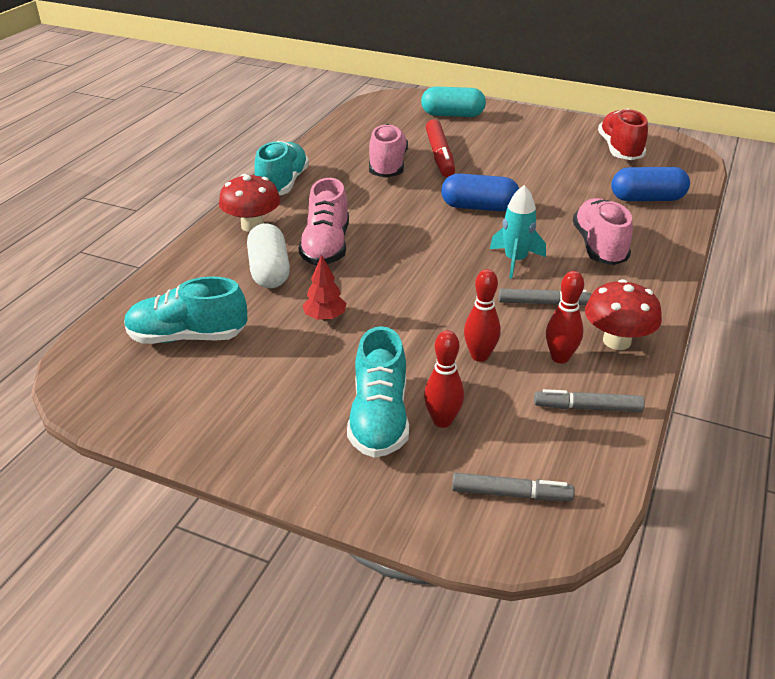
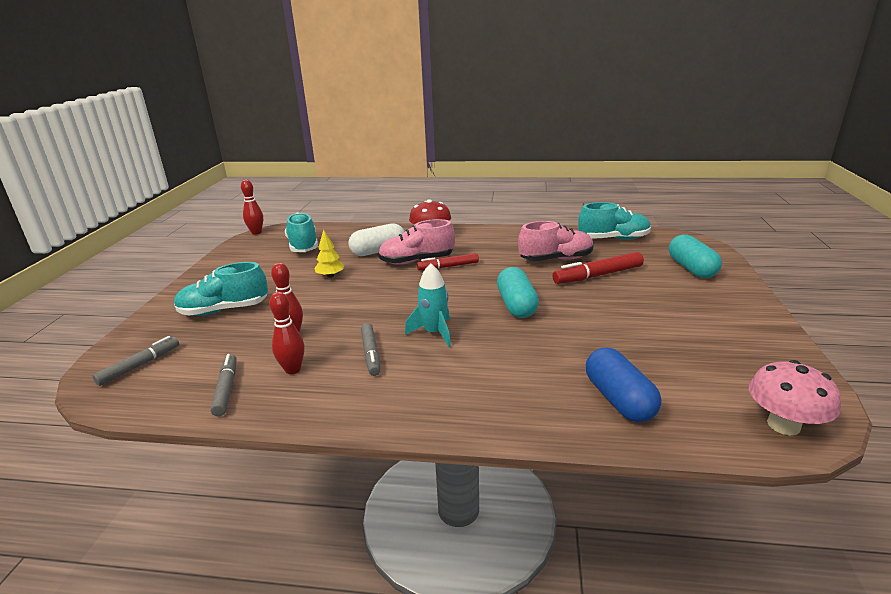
camera: 75 degrees right, 10 degrees down
(282, 184) = (493, 233): turquoise shoe -> turquoise shoe (613, 239)
(325, 317) = (330, 276): red tree -> yellow tree
(360, 228) = (448, 267): none -> red marker
(442, 421) = (219, 331): red bowling pin -> red bowling pin (256, 232)
(479, 207) = (516, 305): blue capsule -> turquoise capsule
(511, 494) = (140, 365): grey marker -> grey marker turned 135 degrees counterclockwise
(599, 246) = (484, 374): pink shoe -> none
(616, 341) = (320, 397): red mushroom -> none
(620, 150) = (734, 371): red shoe -> none
(683, 155) = (783, 425): none -> pink mushroom

